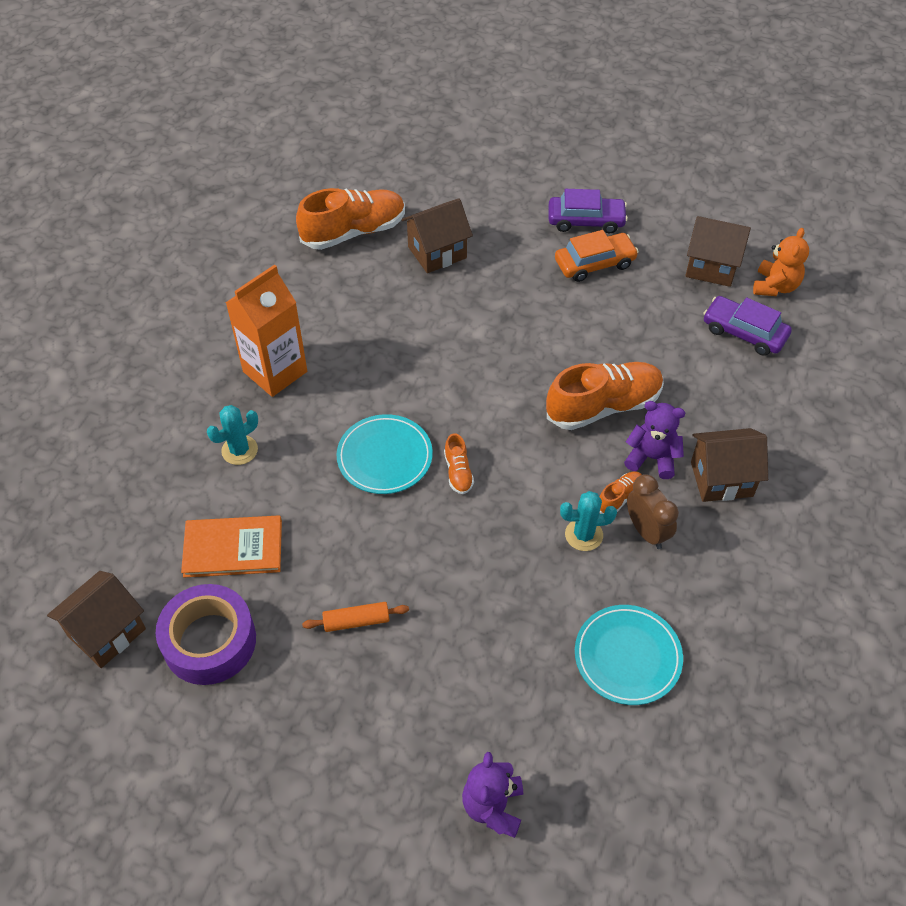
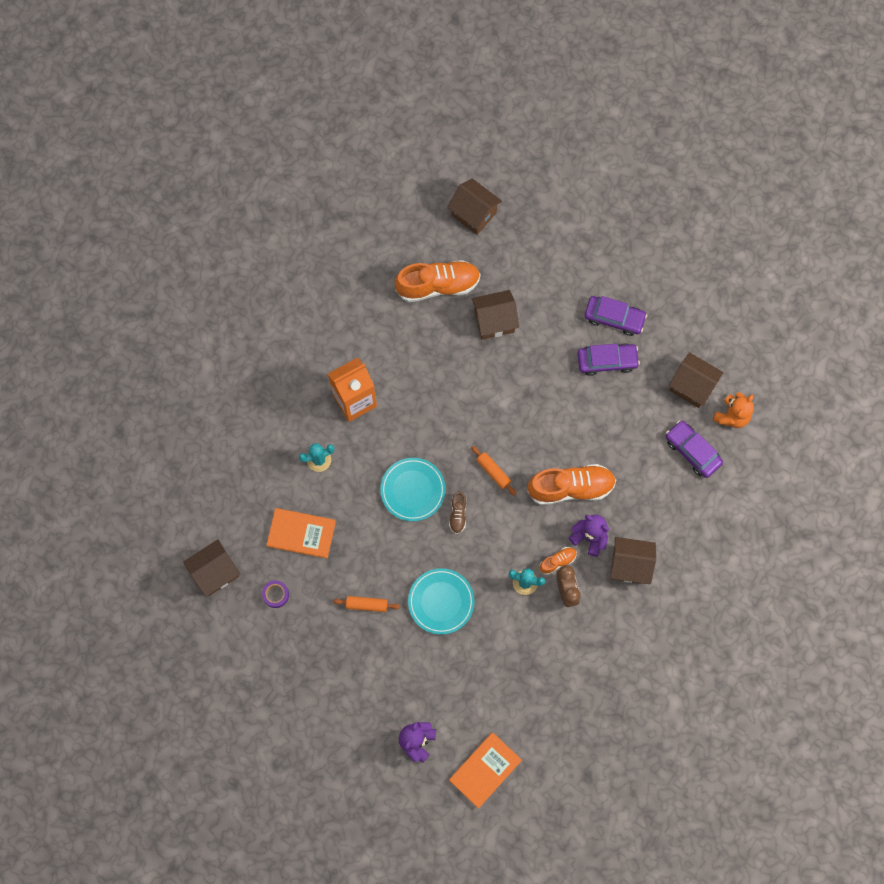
camera: 15 degrees right, 20 degrees up
(209, 641) = (276, 595): purple tape -> purple tape, size x0.46
(377, 158) = (473, 214): none -> brown house
(458, 472) = (458, 514): orange shoe -> brown shoe
(491, 411) = (493, 472): none -> orange rolling pin
(594, 263) = (607, 361): orange car -> purple car
(619, 823) = (485, 770): none -> orange book
(627, 657) = (524, 672): turquoise plate -> turquoise plate (441, 602)

